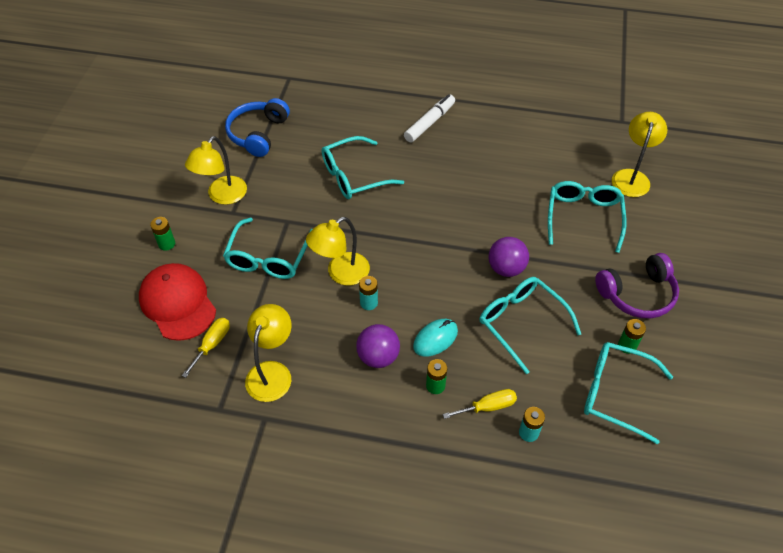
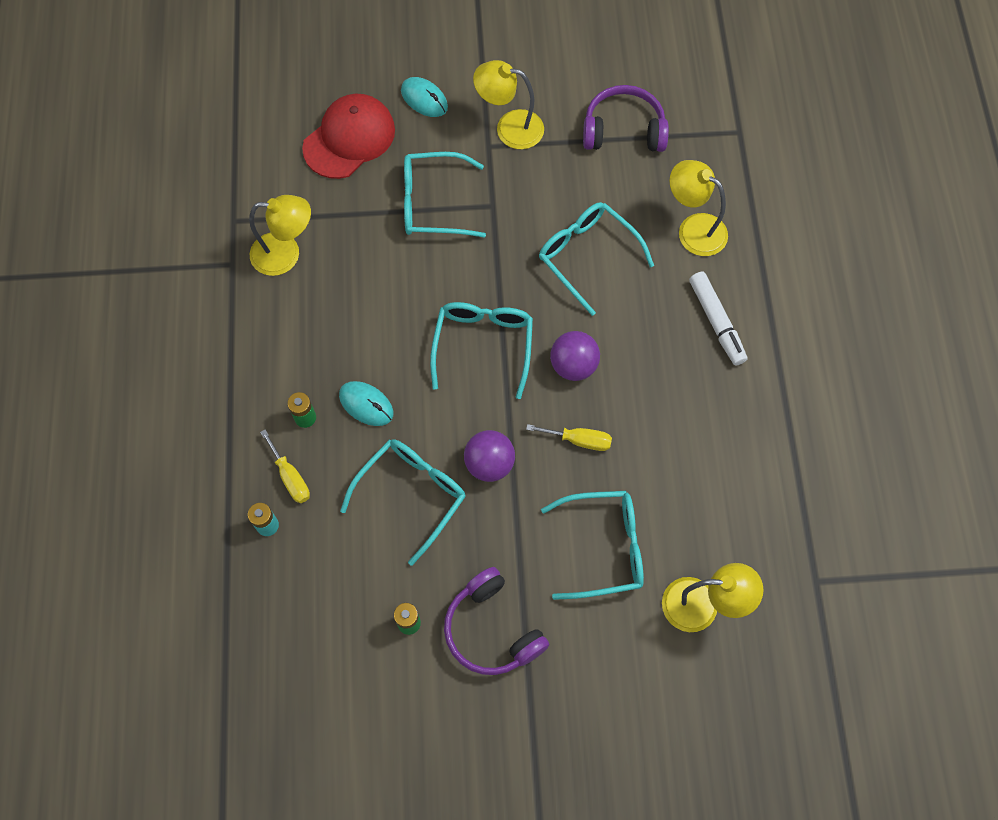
camera: 75 degrees right, 15 degrees up
(167, 244) = (424, 99): green battery -> turquoise mouse
(212, 344) = (306, 188): yellow screwdriver -> yellow screwdriver (579, 440)
(258, 134) = (623, 130): blue headphones -> purple headphones
(341, 273) = (431, 283): yellow lamp -> yellow lamp (693, 229)
(369, 303) = (398, 323): turquoise battery -> none
(378, 357) = (328, 351): purple ball -> purple ball (573, 365)
(430, 123) = (716, 322): white marker -> white marker turned 45 degrees clockwise
(615, 393) = (338, 615): turquoise glasses -> turquoise glasses (483, 345)

